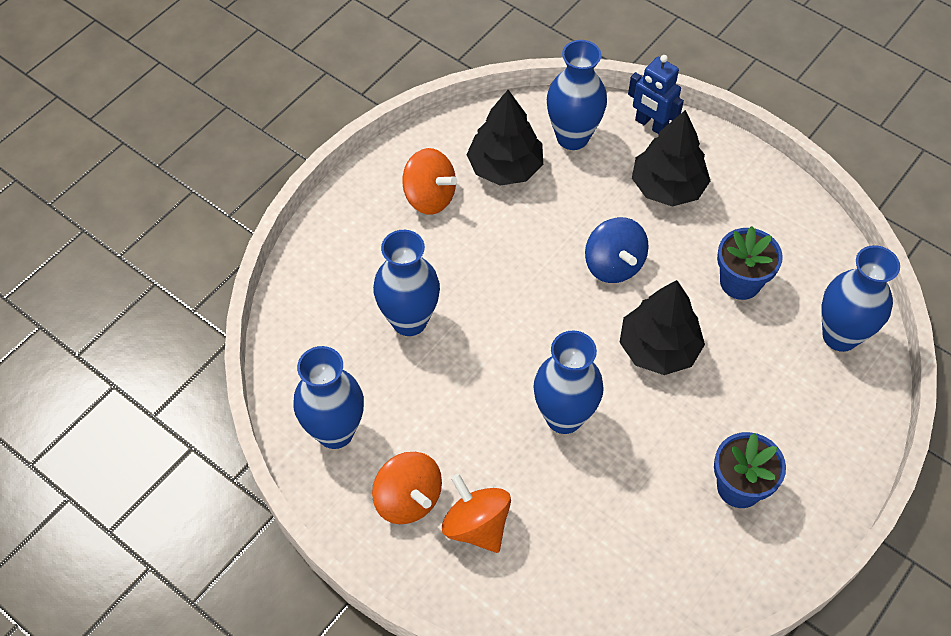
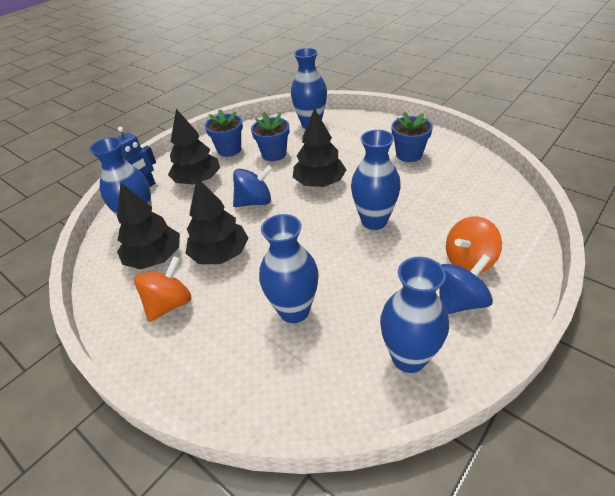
camera: 85 degrees left, 15 degrees down
(408, 499) = (459, 301): orange spinning top -> blue spinning top
(507, 236) = (220, 254): none -> black tree
(753, 217) = (229, 150): none -> blue flower pot

